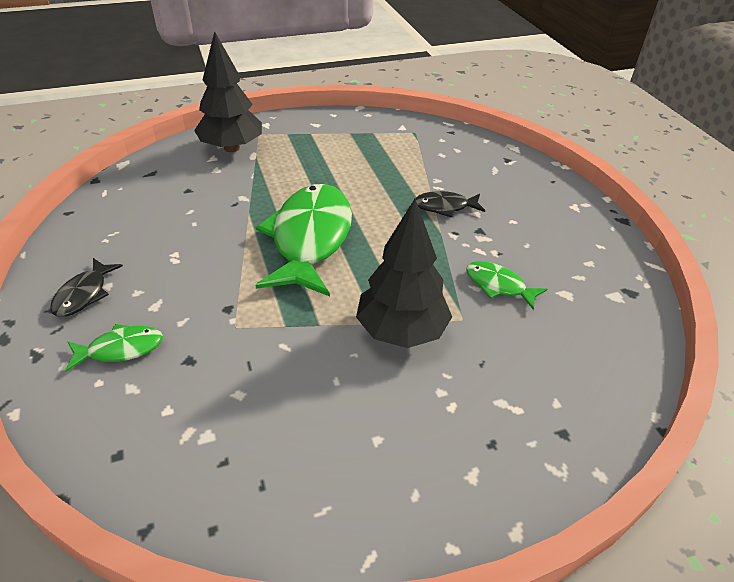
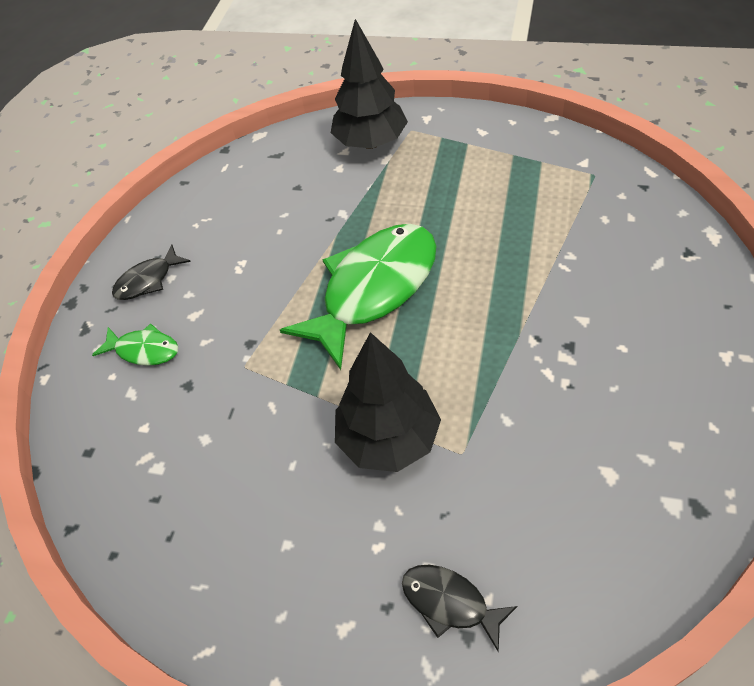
camera: 40 degrees right, 10 degrees up
(445, 207) = (551, 298): black fish -> black fish (450, 603)
(498, 285) = (534, 429): green fish -> none

